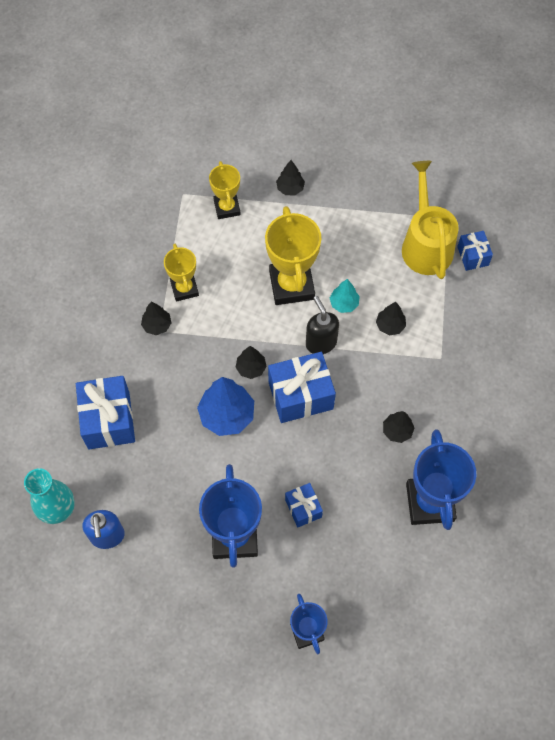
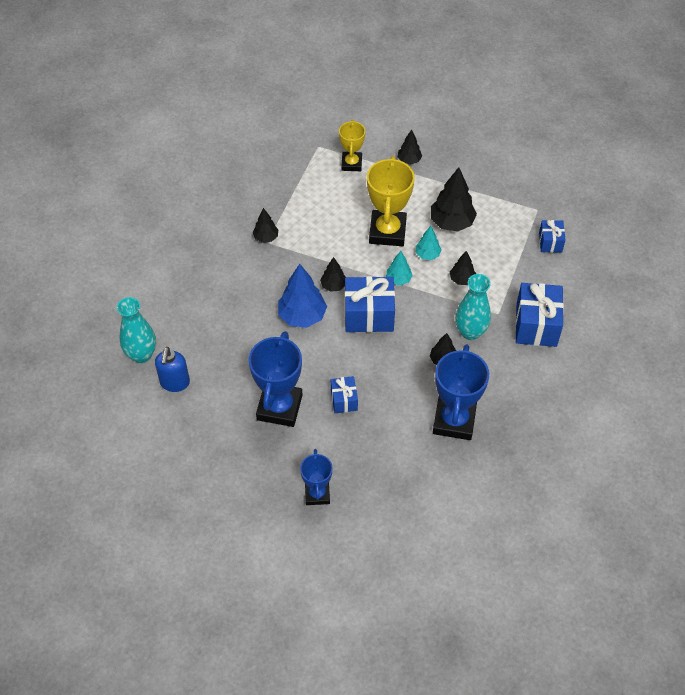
camera: 15 degrees right, 10 degrees down
(108, 420) = (204, 298): blue gift -> blue gift (536, 325)
(184, 288) = (297, 215): yellow trophy -> none
(320, 342) = (398, 279): black soap dispenser -> turquoise tree
(359, 257) = (451, 222): none -> black tree
(417, 388) = (470, 332): none -> turquoise vase
(426, 244) = (512, 225): yellow watering can -> none

